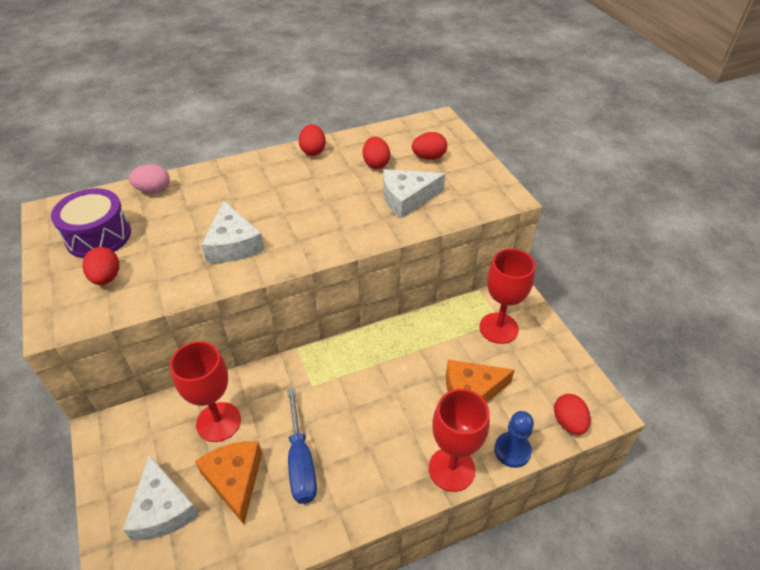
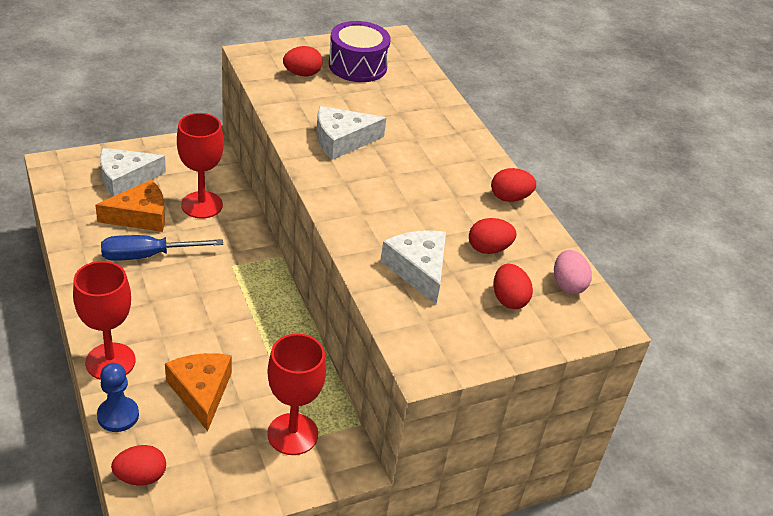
camera: 85 degrees right, 5 degrees down
(154, 190) = (426, 91): pink egg -> pink egg (568, 285)

